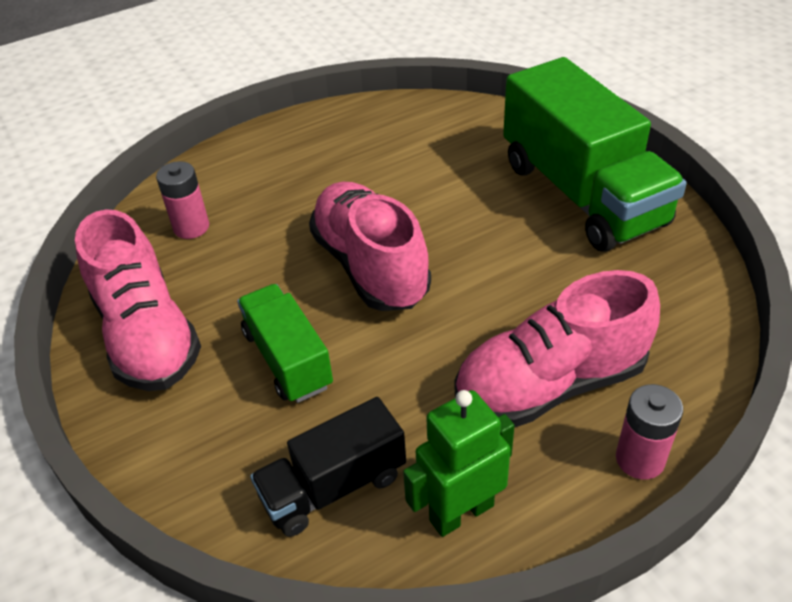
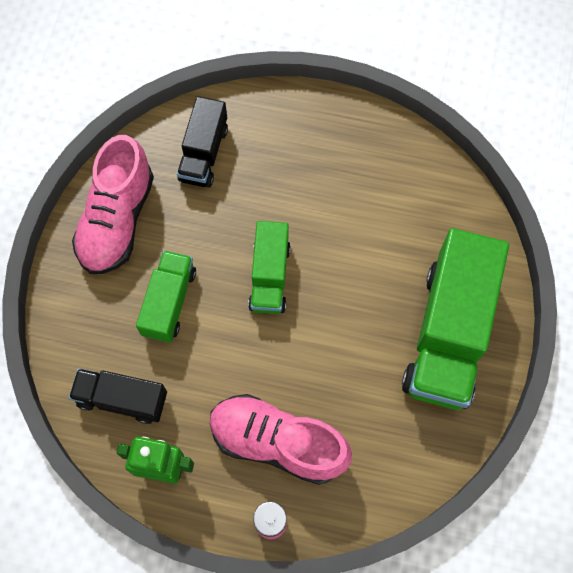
camera: 40 degrees right, 25 degrees up
(191, 227) = (204, 153): pink battery -> black truck
(370, 266) = (269, 276): pink shoe -> green truck

